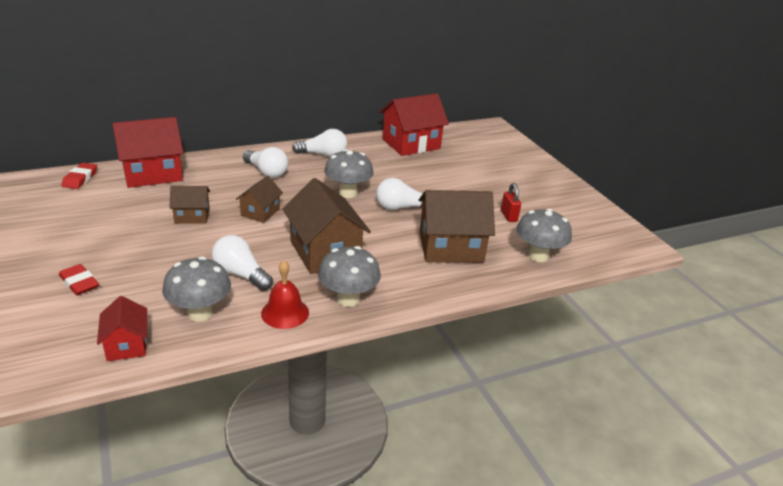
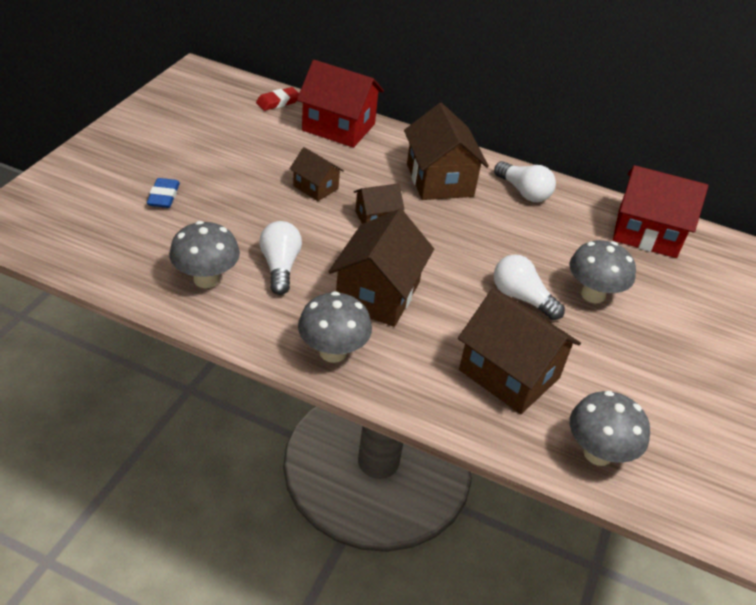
camera: 45 degrees right, 10 degrees up
(79, 283) = (164, 196): red eraser -> blue eraser
(126, 344) = (129, 269): red house -> none
(266, 172) = (439, 180): white light bulb -> brown house
(285, 313) = (266, 325): red bell -> none
(348, 193) = (487, 248): grey mushroom -> grey mushroom (592, 294)
(508, 216) = (636, 387): red padlock -> none

